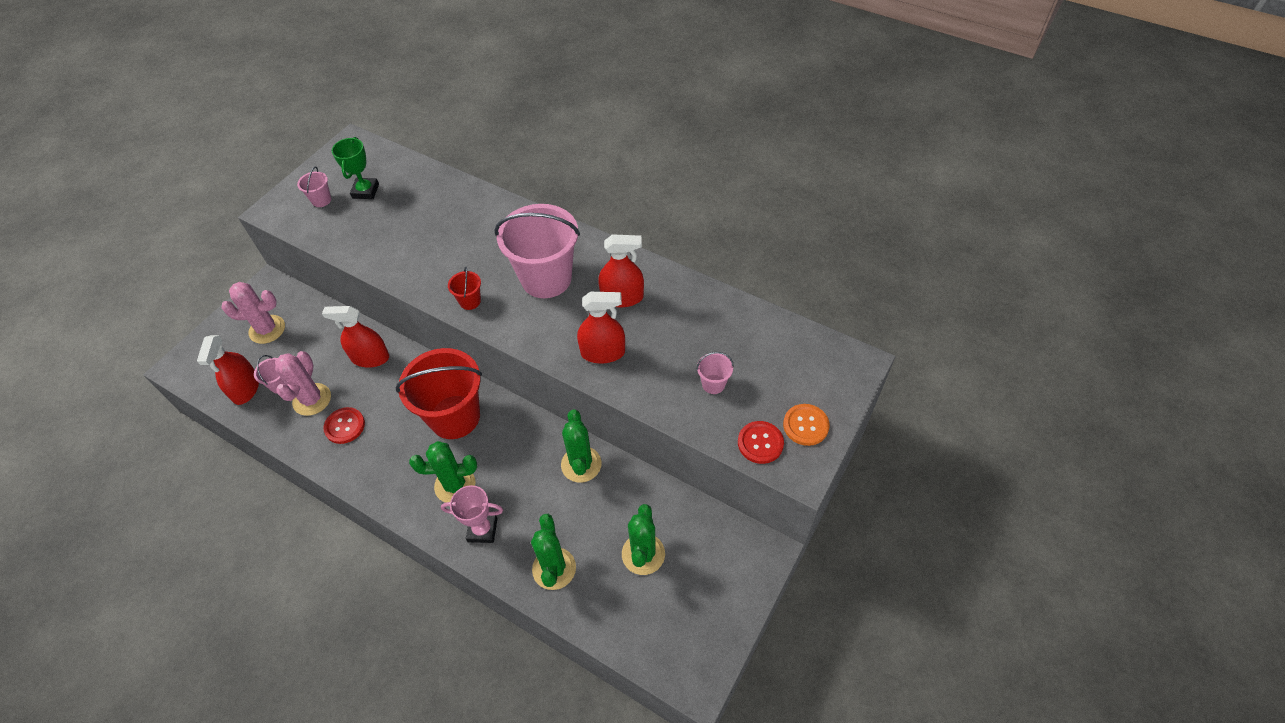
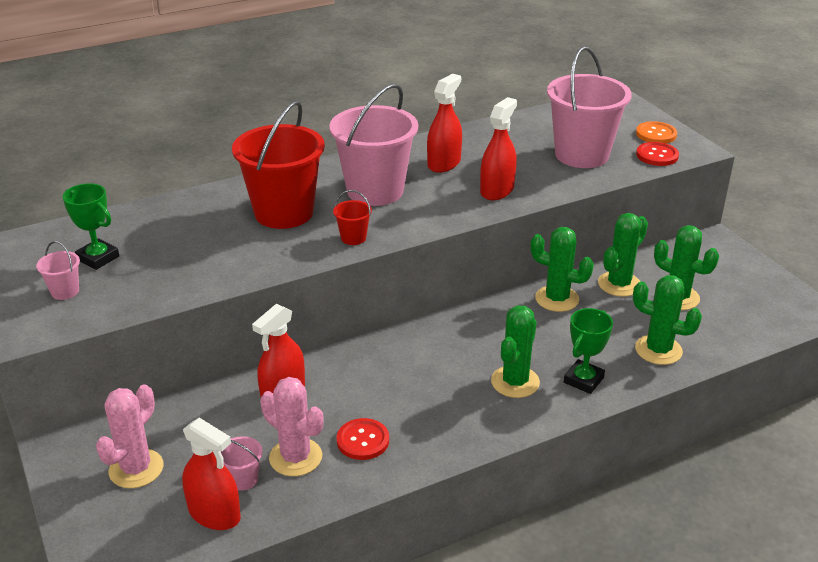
camera: 60 degrees left, 20 degrees down
(455, 417) = (428, 357): red bucket -> red bucket (284, 213)
(482, 530) = (583, 380): pink trophy -> green trophy
(633, 500) = (619, 284): none -> green cactus
(713, 384) = (581, 155): pink bucket -> pink bucket, size x2.41

